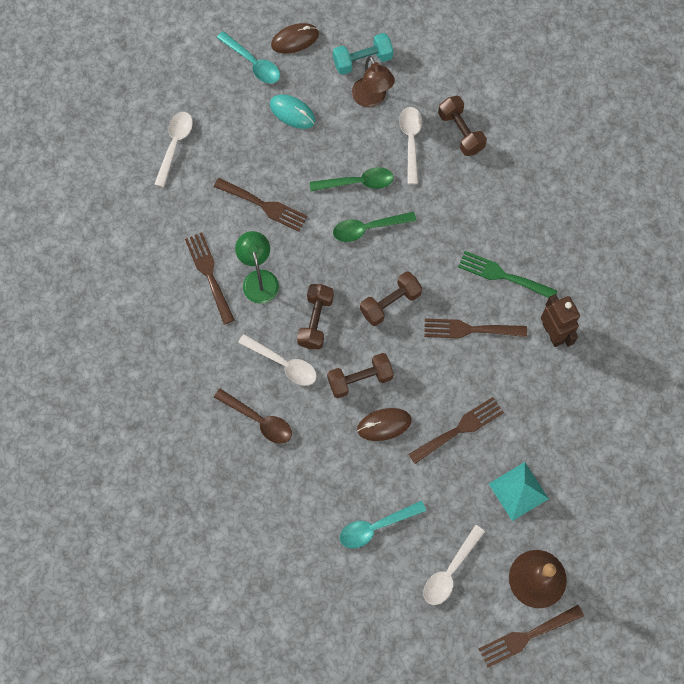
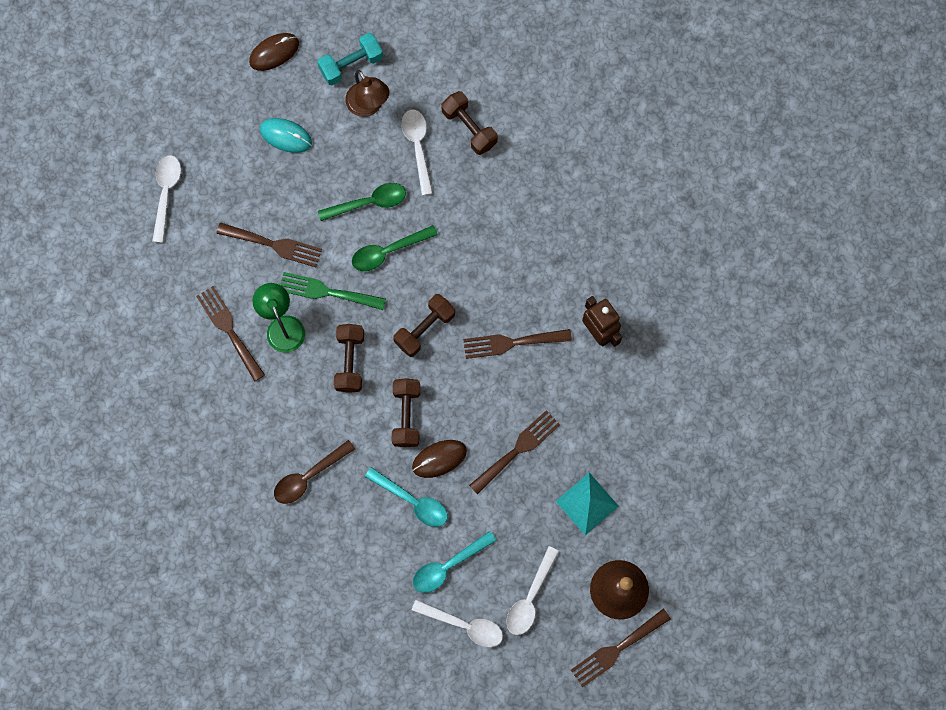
camera: 10 degrees left, 5 degrees up
(253, 63) = (233, 86): turquoise spoon -> turquoise spoon (412, 501)
(258, 420) = (309, 476): brown spoon -> brown spoon turned 120 degrees clockwise
(283, 363) = (324, 412): white spoon -> white spoon (464, 625)
(360, 379) = (406, 415): brown dumbbell -> brown dumbbell turned 60 degrees counterclockwise
(502, 275) = (537, 278): green fork -> green fork (327, 292)

